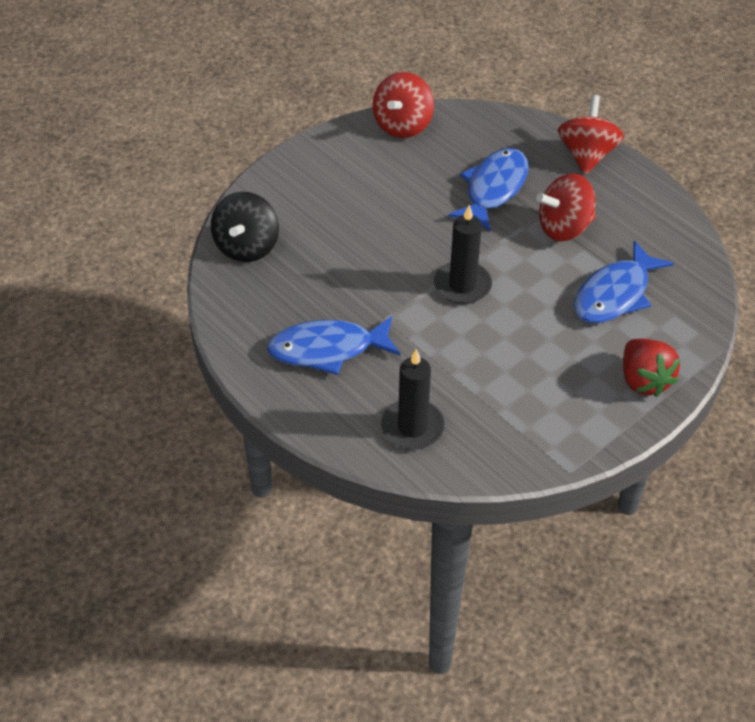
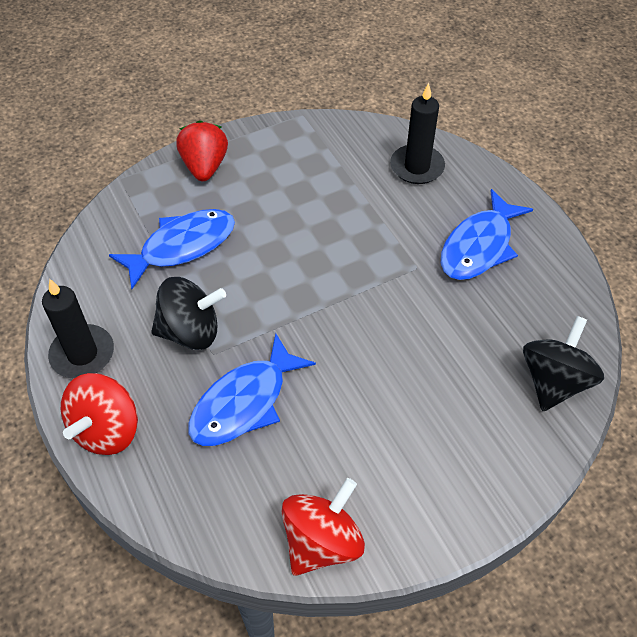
camera: 165 degrees left, 5 degrees up
(327, 349) = (479, 246): blue fish -> blue fish turned 120 degrees clockwise
(462, 285) = (328, 286): black candle -> black candle (82, 354)
(564, 228) = (190, 331): red spinning top -> black spinning top

